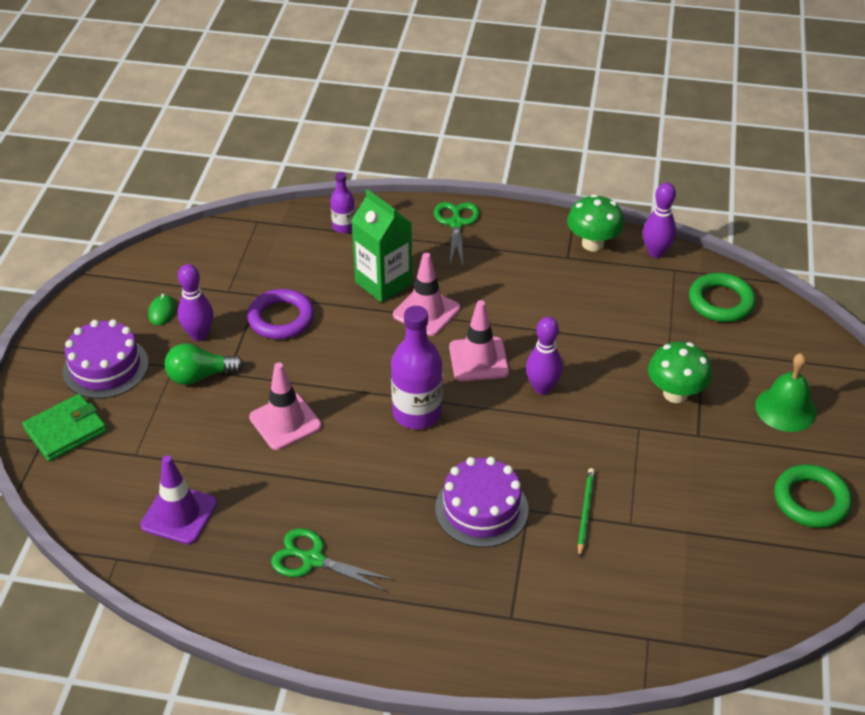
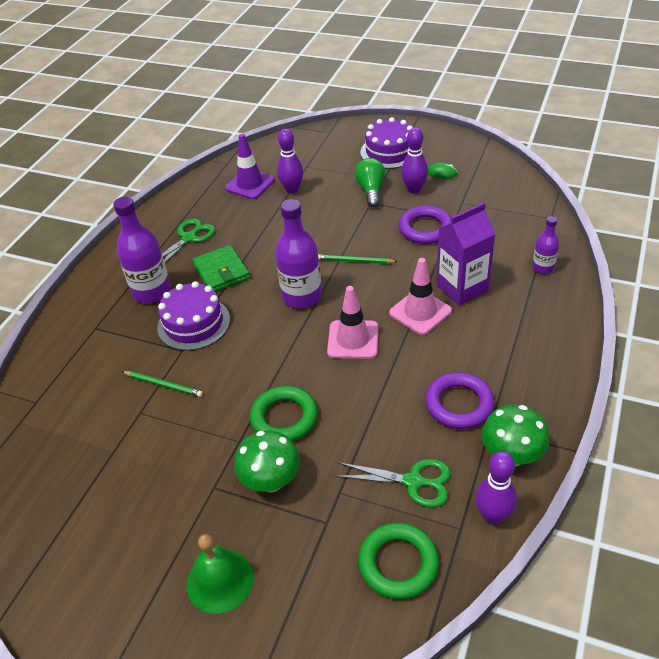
camera: 105 degrees right, 0 degrees up
(66, 430) = (336, 140): green wallet -> green wallet (221, 272)
(285, 422) = (314, 229): pink traffic cone -> none
(347, 374) = (355, 261): none -> green pencil
(383, 283) = (462, 288): green carton -> purple carton
(431, 572) = (152, 291): none -> purple bottle
(456, 223) = (548, 345): green scissors -> green scissors (413, 481)
(542, 388) = (307, 378): purple bowling pin -> purple bowling pin (292, 189)
(545, 277) = (459, 404): none -> purple ring
(811, 500) = (100, 564): green ring -> green ring (284, 418)

